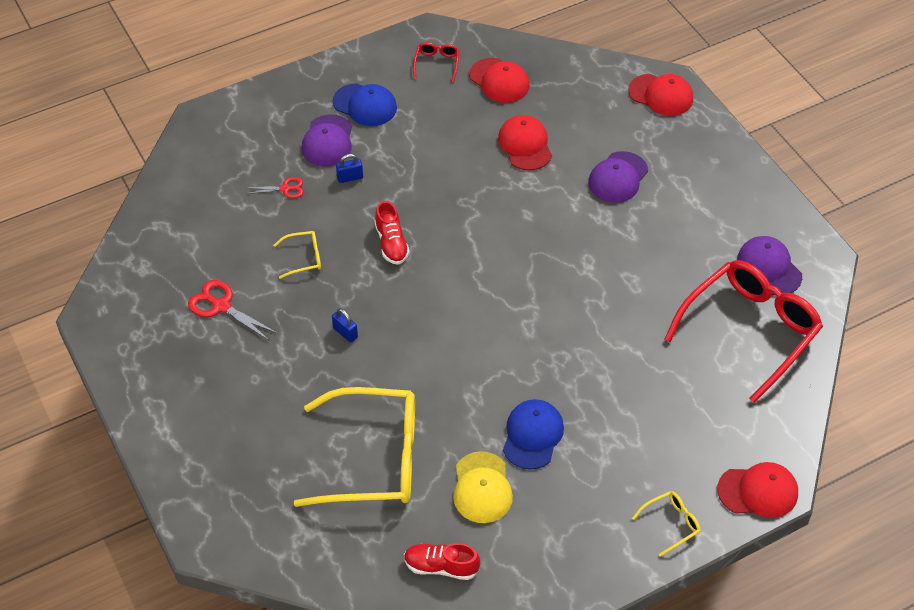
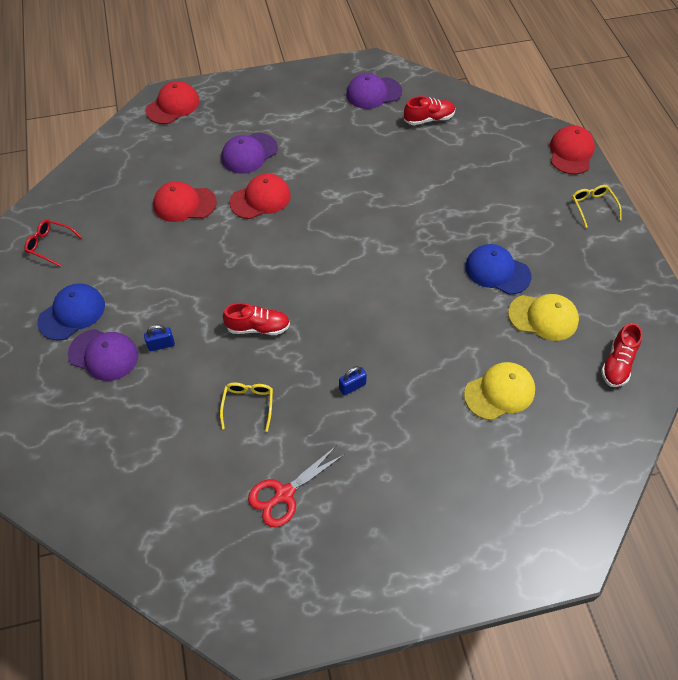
camera: 75 degrees left, 5 degrees up
(285, 189) = (150, 405): red scissors -> none
(350, 178) = (161, 345): blue padlock -> blue padlock turned 75 degrees clockwise
(373, 458) = (499, 392): yellow glasses -> yellow cap
(499, 81) = (98, 204): red cap -> red cap (260, 199)
(618, 177) = (249, 153): purple cap -> purple cap turned 90 degrees clockwise
(749, 331) = (429, 119): red glasses -> red shoe

